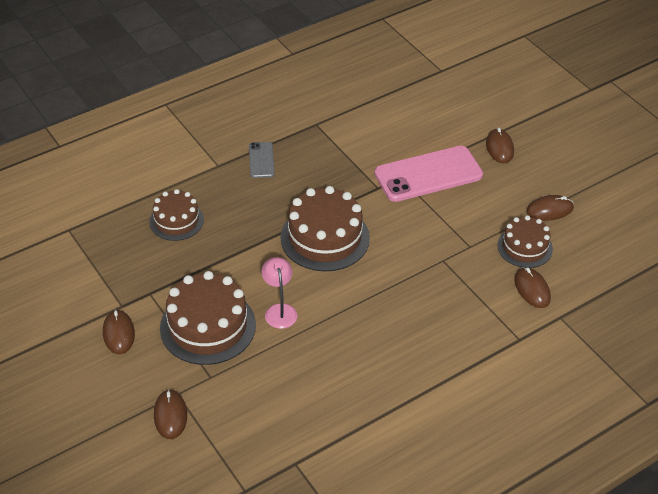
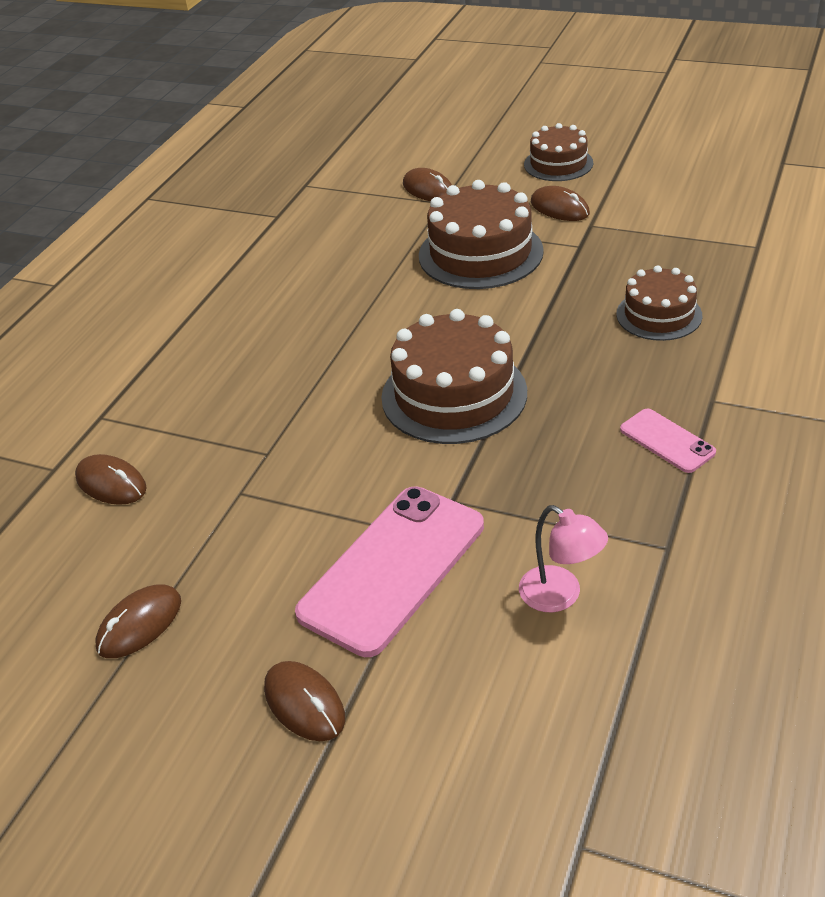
camera: 150 degrees right, 5 degrees down
(261, 160) = (667, 441): grey phone -> pink phone
(279, 310) = (421, 301): pink lamp -> pink lamp (560, 596)
(525, 247) = (152, 536): brown cake -> brown cake (558, 164)

